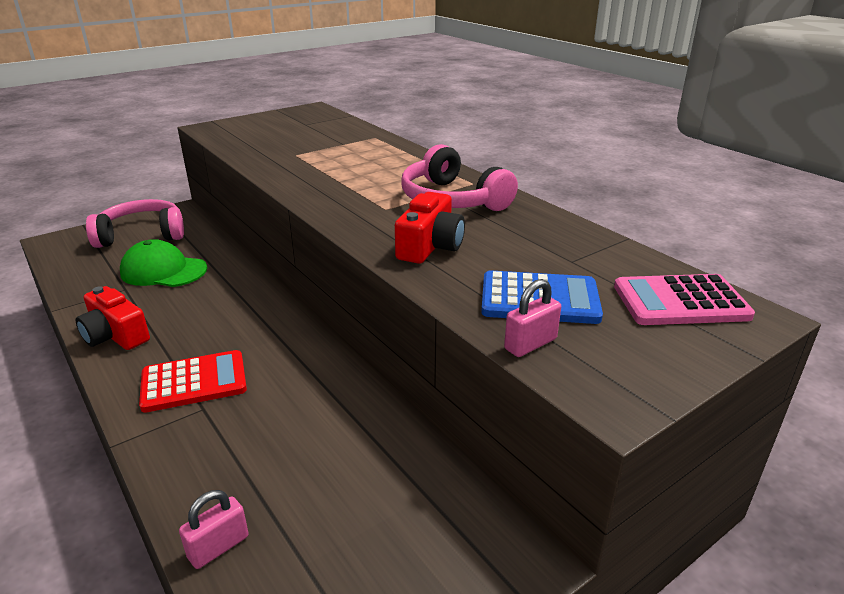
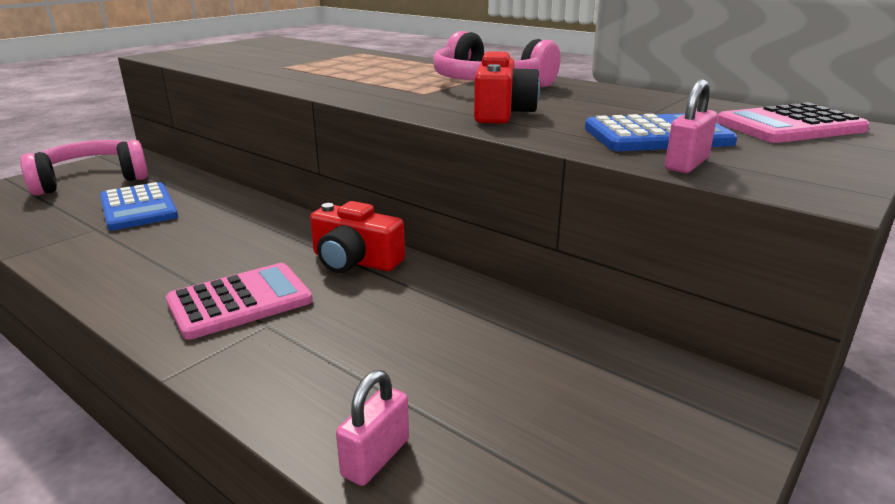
camera: 15 degrees left, 5 degrees down
(115, 335) = (106, 271): red camera -> red camera (355, 261)
(163, 271) = (138, 208): green cap -> blue calculator
(194, 382) = (240, 301): red calculator -> pink calculator

